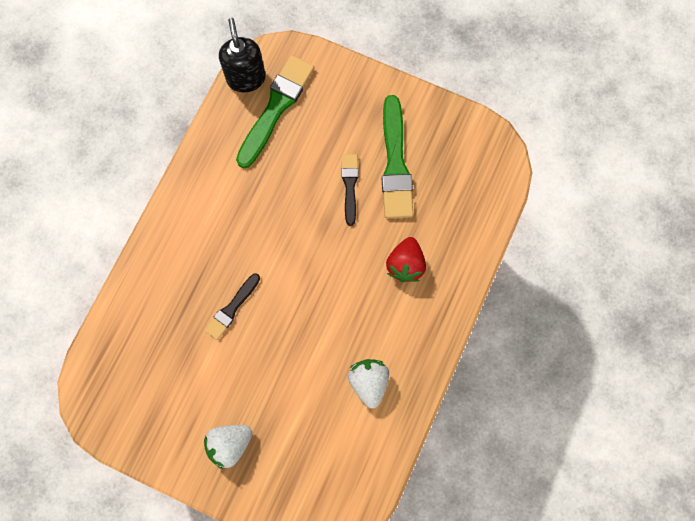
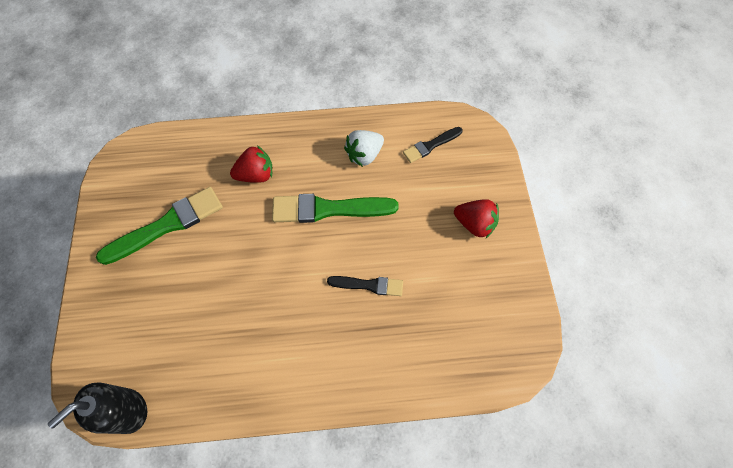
camera: 120 degrees left, 10 degrees down
(229, 444) = (474, 224): white strawberry -> red strawberry
(276, 108) = (151, 360): green brush -> green brush (328, 209)
(350, 186) = (205, 250): black brush -> black brush (431, 145)

